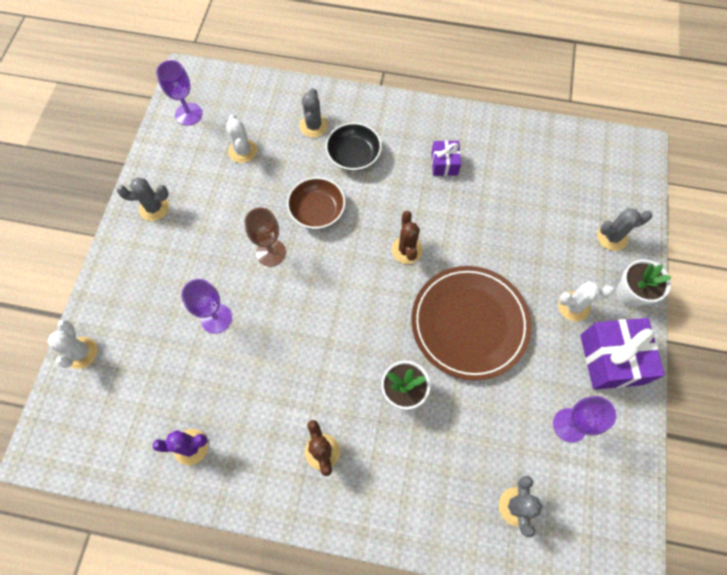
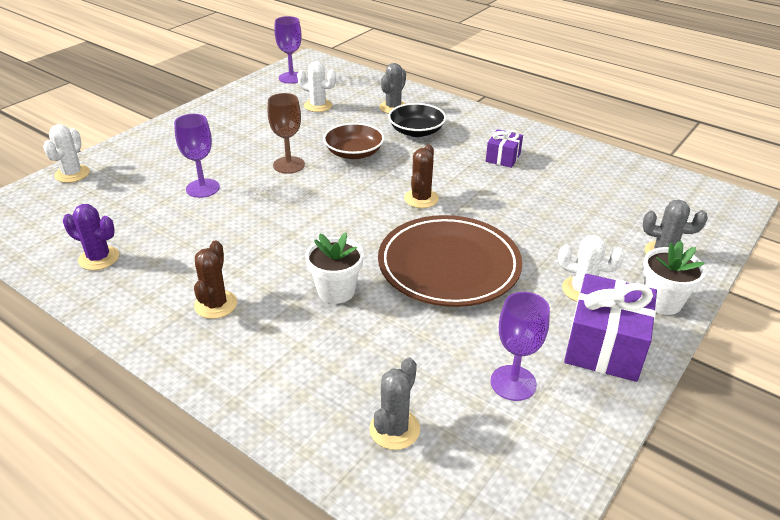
camera: 25 degrees right, 30 degrees down
(154, 208) = (214, 116): grey cactus -> none
(243, 151) = (318, 106): white cactus -> white cactus turned 75 degrees counterclockwise

